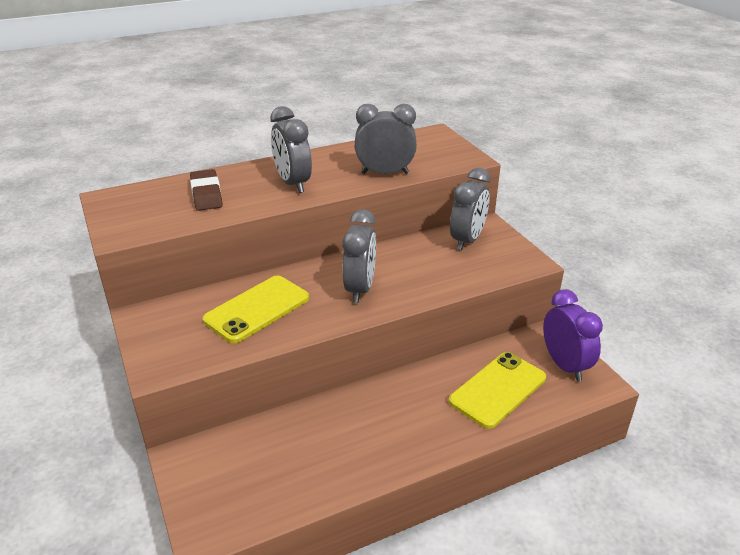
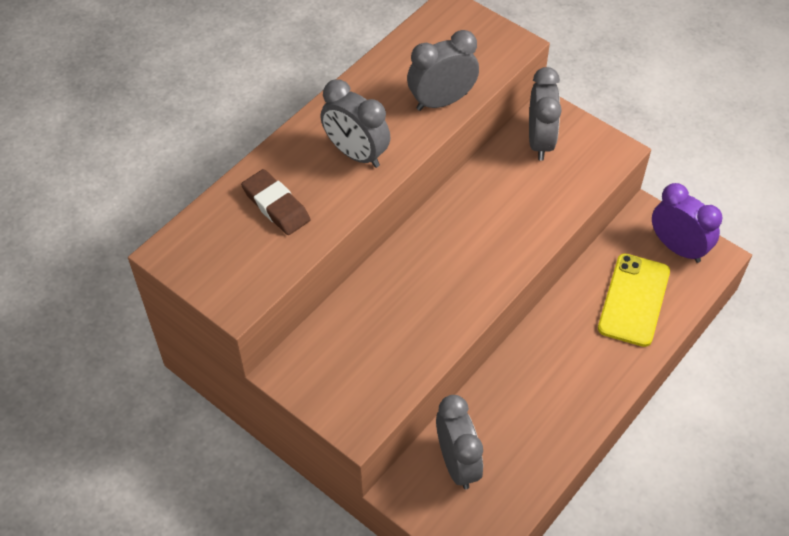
camera: 25 degrees left, 20 degrees up
(257, 309) = (395, 317): yellow phone -> none
(360, 289) = (477, 251): grey clock -> grey clock (457, 463)

